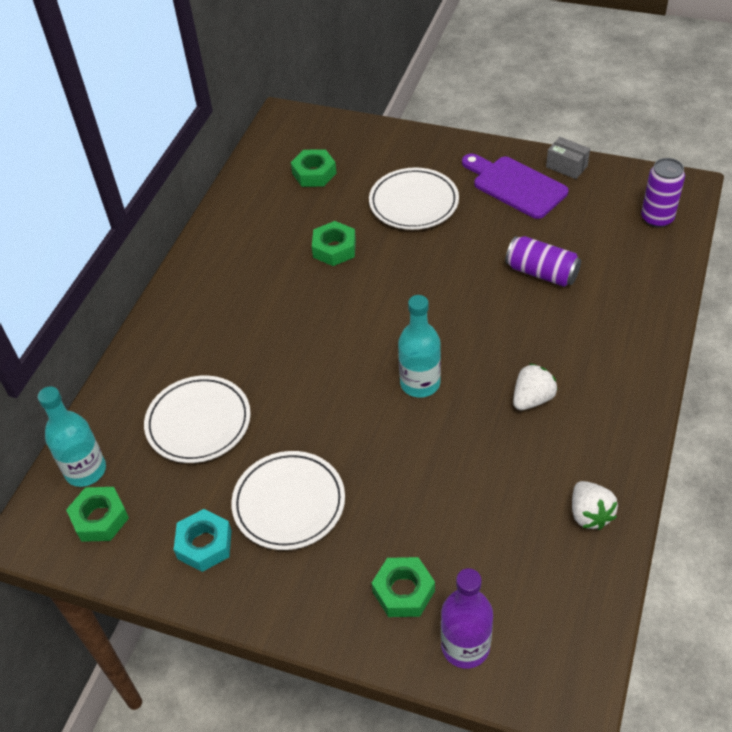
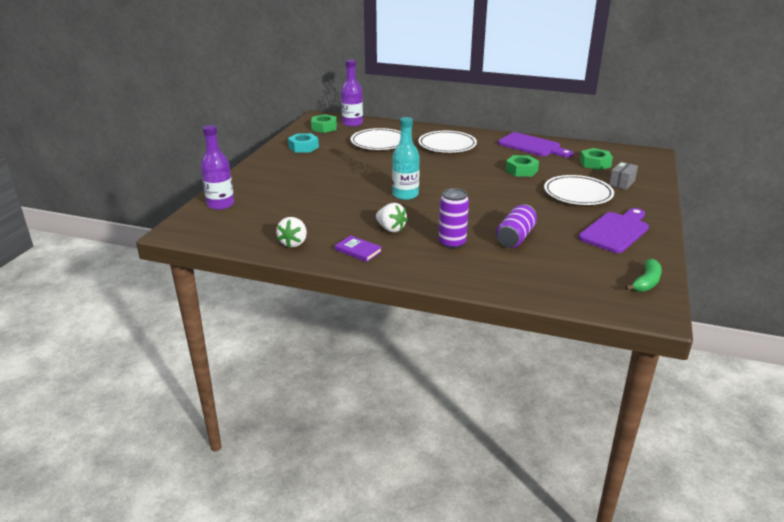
camera: 85 degrees right, 20 degrees down
(85, 470) = (352, 123): turquoise bottle -> purple bottle
(241, 228) = (532, 146): none -> purple cutting board
(289, 503) = (323, 163): white plate -> white plate (447, 145)
(403, 591) = (260, 190): green nut -> none
(566, 166) = (653, 254): grey box -> grey box (622, 183)
(589, 514) = (293, 243): white strawberry -> white strawberry turned 60 degrees counterclockwise
(600, 434) = (358, 250): none -> purple book
(628, 182) = (646, 282): none -> green banana
(657, 218) = (600, 293): purple can -> purple can (452, 243)

